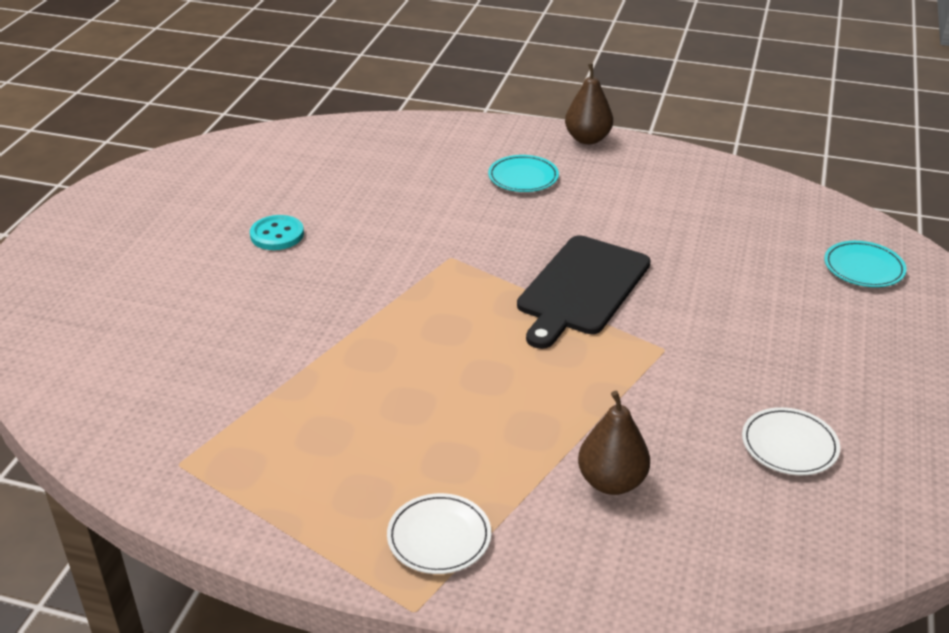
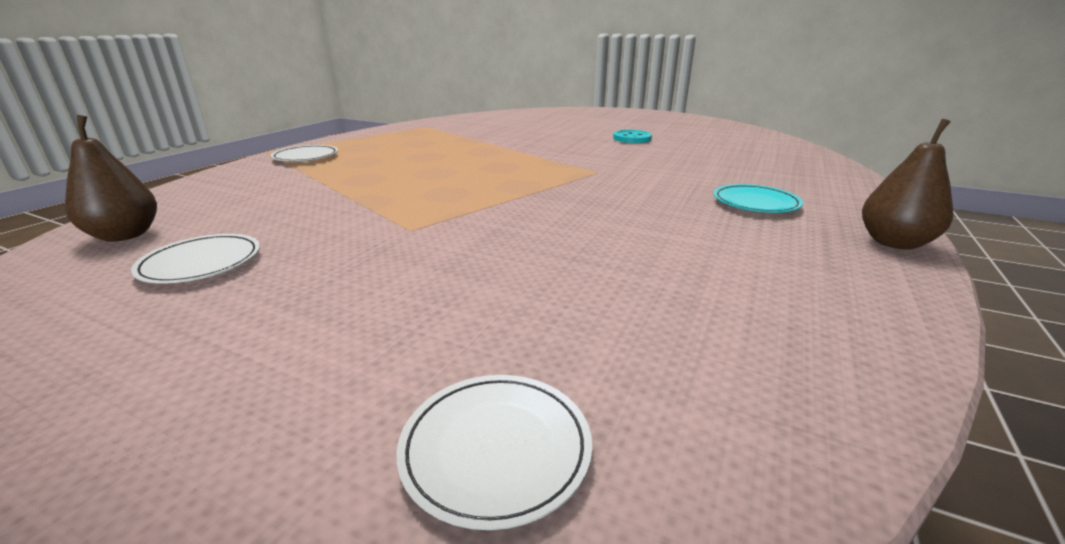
camera: 100 degrees right, 10 degrees down
(581, 288) = (532, 207): black cutting board -> none
(611, 482) = (279, 193): brown pear -> brown pear (125, 235)
(863, 268) = (496, 449): turquoise plate -> white plate

